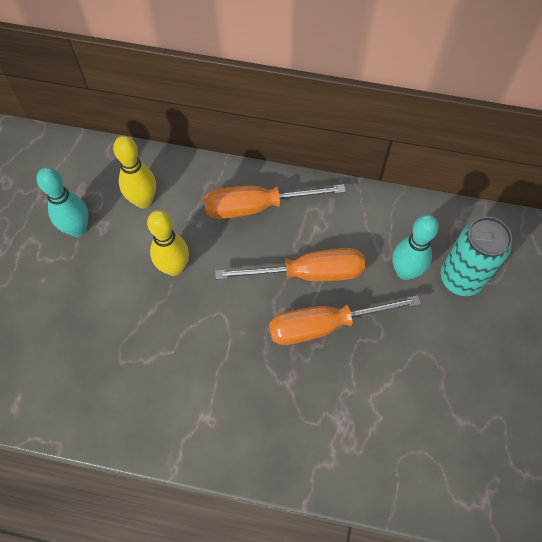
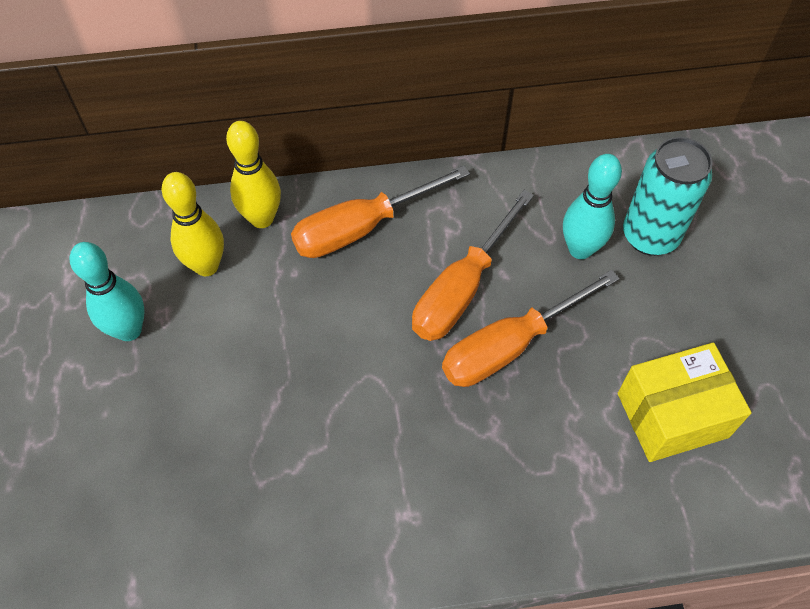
camera: 20 degrees left, 5 degrees down
(174, 267) = (283, 337): yellow bowling pin -> yellow bowling pin (262, 218)
(308, 273) = (462, 289): orange screwdriver -> orange screwdriver turned 150 degrees clockwise
(419, 415) = (672, 415): none -> yellow box

